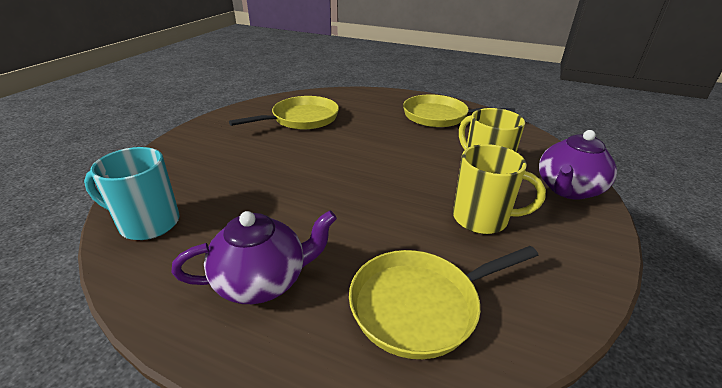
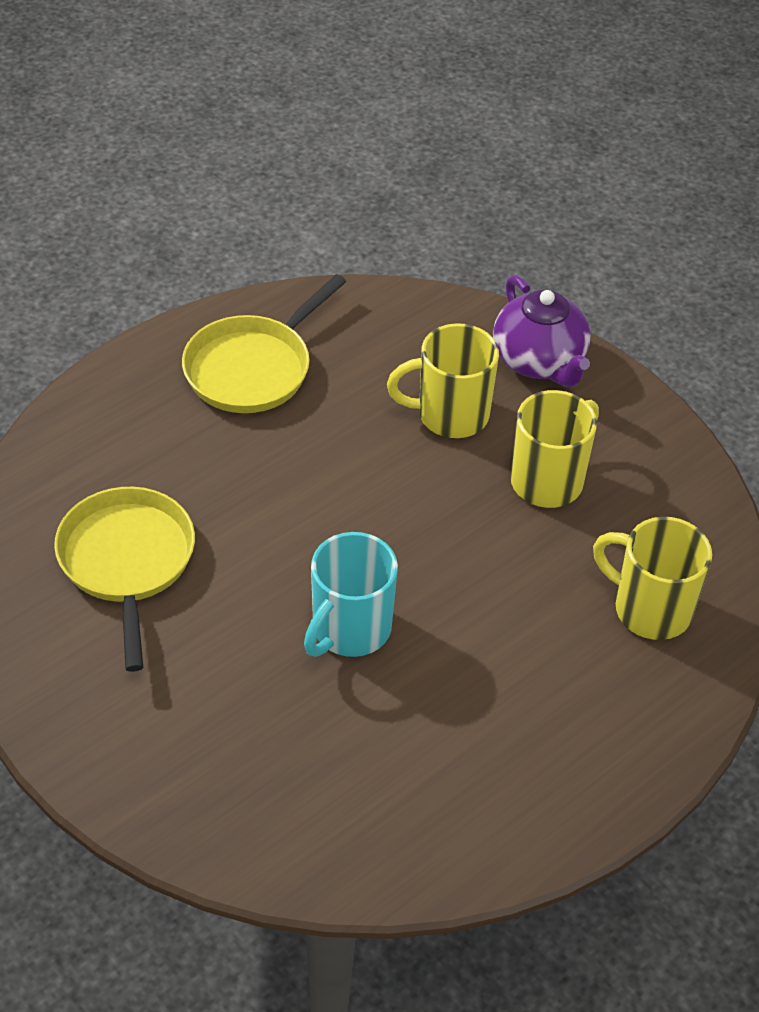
camera: 65 degrees left, 15 degrees up
(148, 223) = (361, 841): turquoise mug -> turquoise mug (349, 630)
(262, 281) = (546, 734): purple teapot -> none
(420, 305) = (649, 609): yellow pan -> yellow mug

